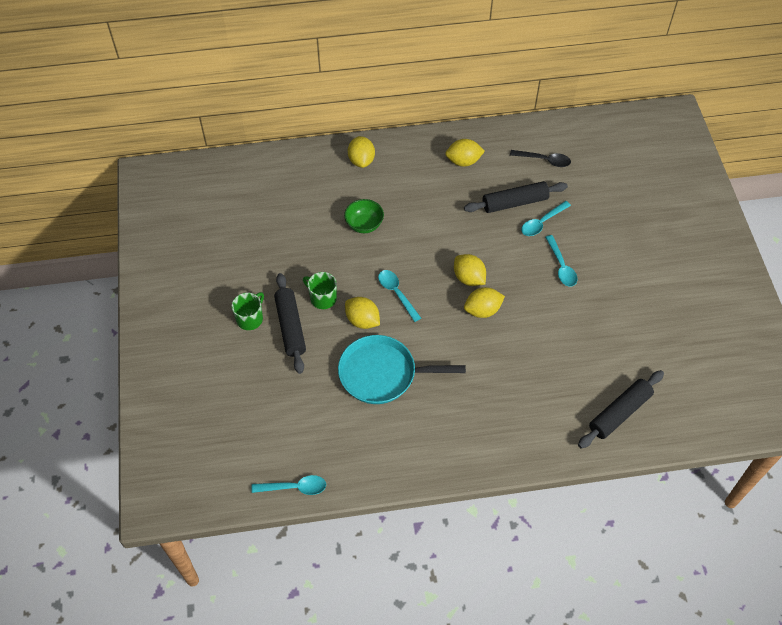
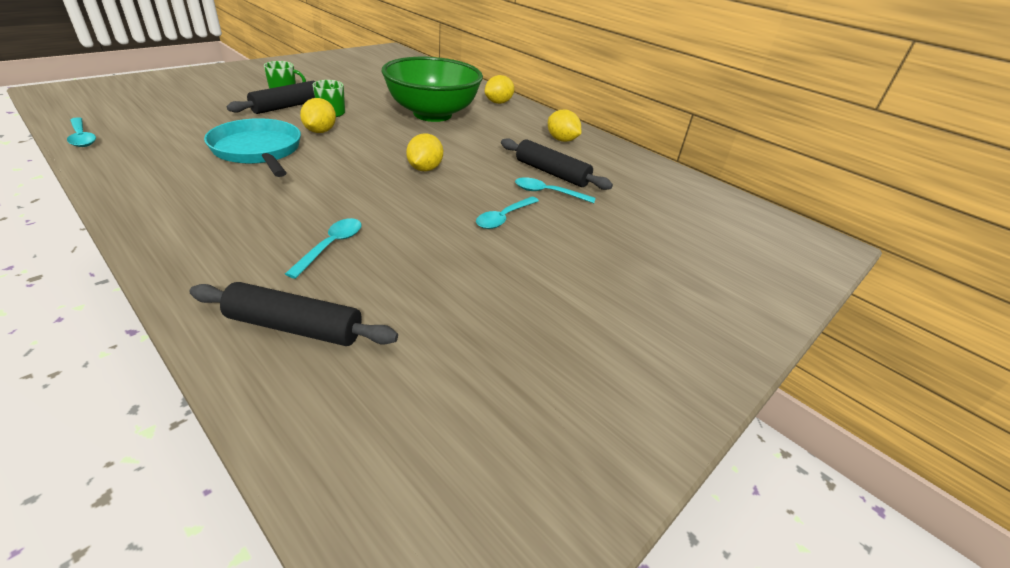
camera: 50 degrees right, 20 degrees down
(364, 224) = (432, 114): green bowl -> green bowl, size x2.42
(396, 293) = (368, 139): turquoise spoon -> turquoise spoon (331, 246)
(482, 310) = (389, 184): yellow lemon -> none
(544, 160) = (627, 177): black spoon -> none

